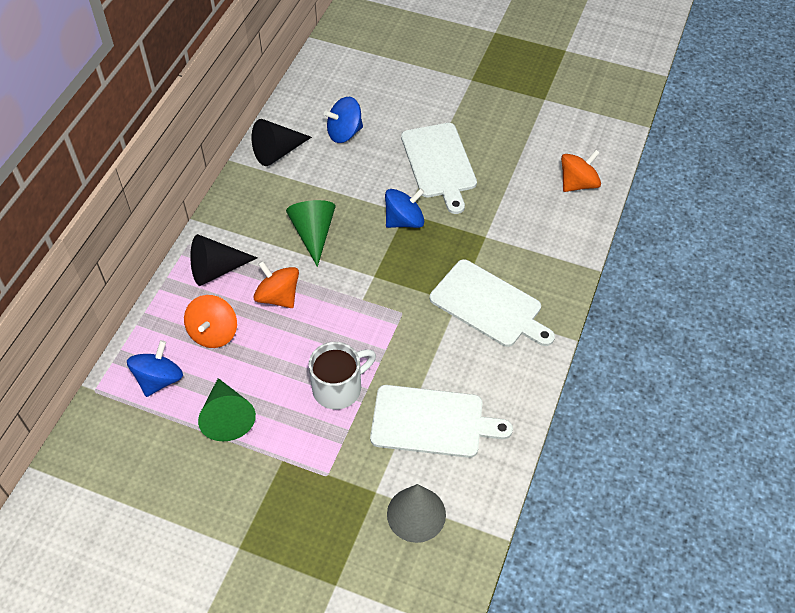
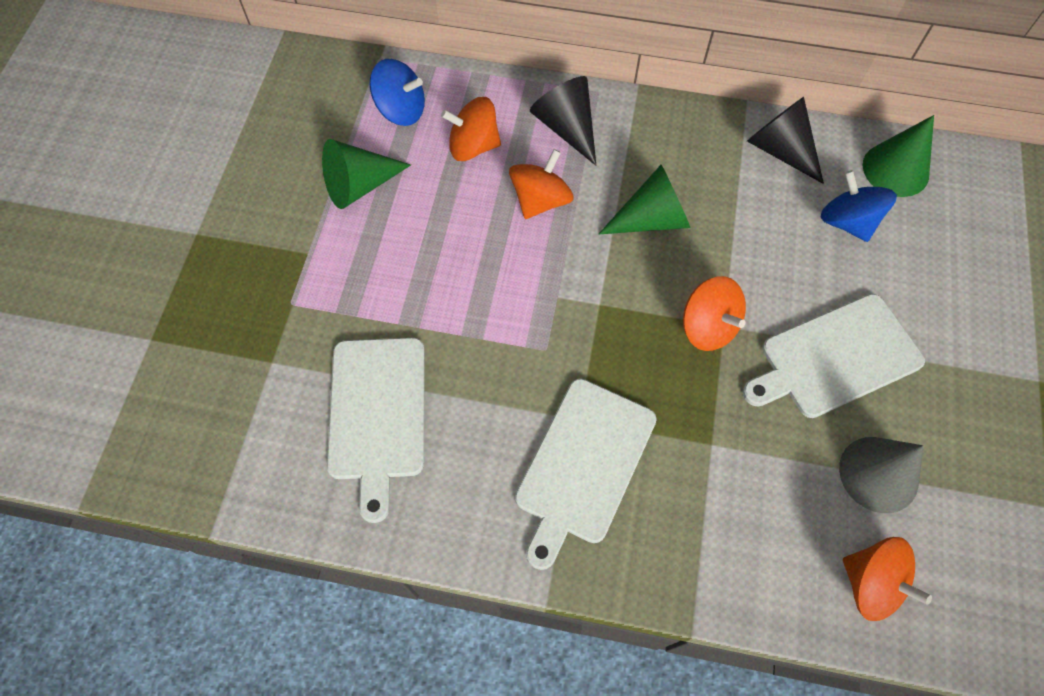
camera: 80 degrees right, 10 degrees up
(311, 99) = (895, 169): none -> green cone
(339, 388) = (415, 294): white mug -> none
(404, 221) = (708, 327): blue spinning top -> orange spinning top
(416, 514) = (243, 414): grey cone -> grey cone (878, 474)

